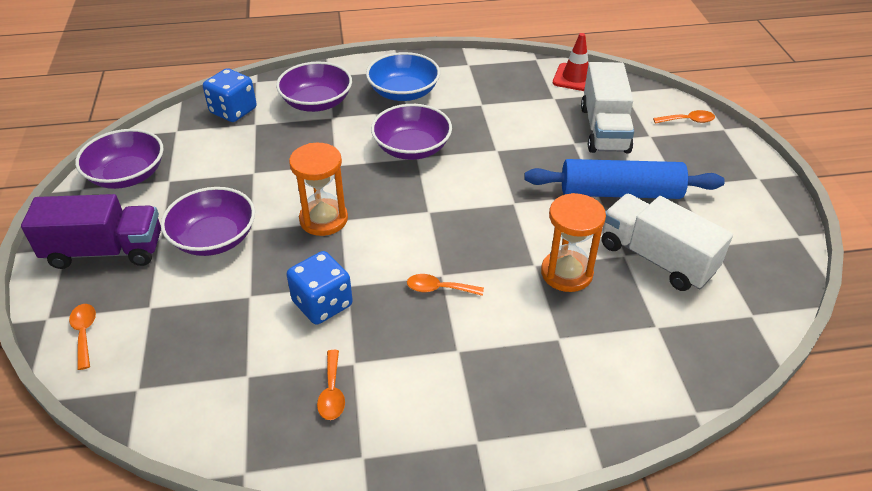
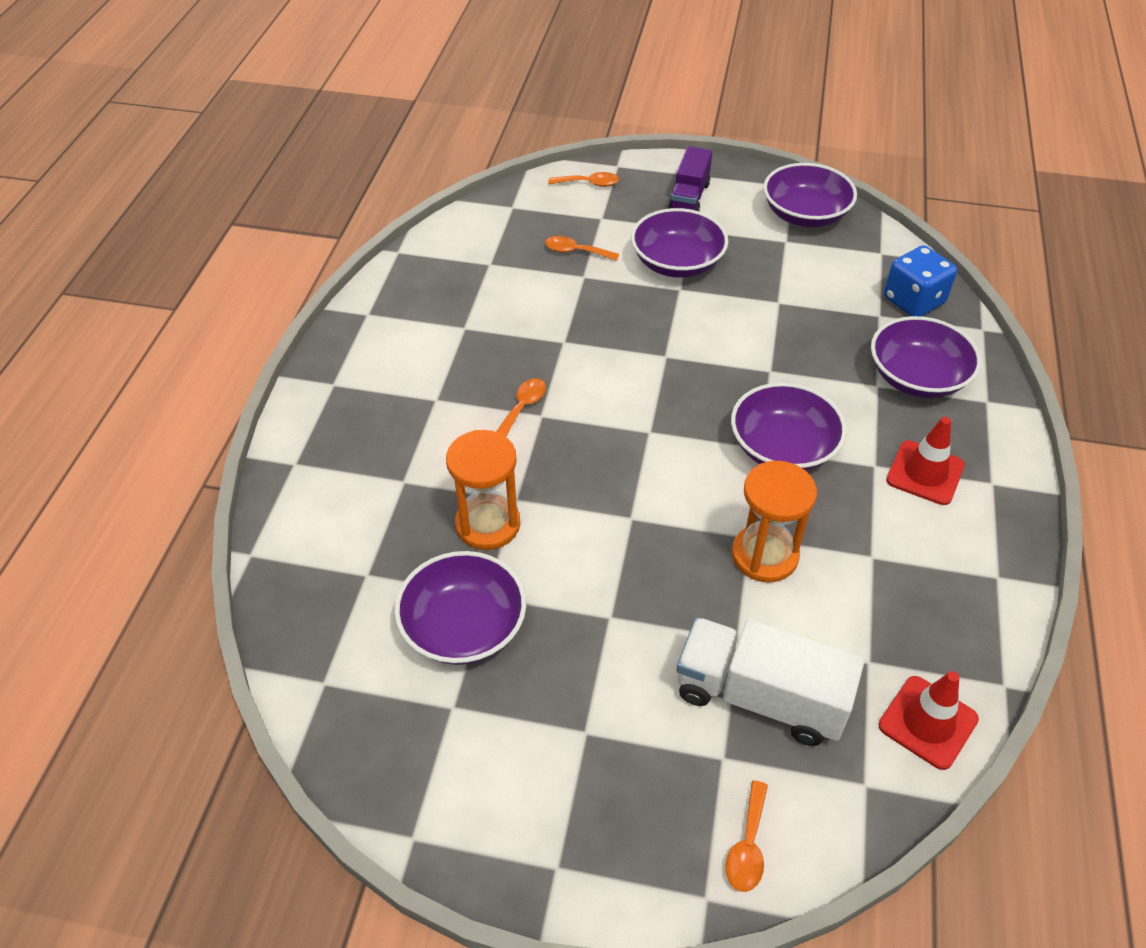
camera: 110 degrees right, 5 degrees up
(105, 251) = (689, 197): purple truck -> purple truck, size x0.63
(322, 304) = (548, 320): blue dice -> none
(323, 219) = (673, 343): orange hourglass -> orange hourglass (764, 555)
(332, 392) = (441, 308): orange spoon -> orange spoon (575, 251)
(403, 92) = (925, 473): blue bowl -> red traffic cone
(620, 192) = (602, 647): blue rolling pin -> none
(656, 258) = (463, 627): white truck -> purple bowl

